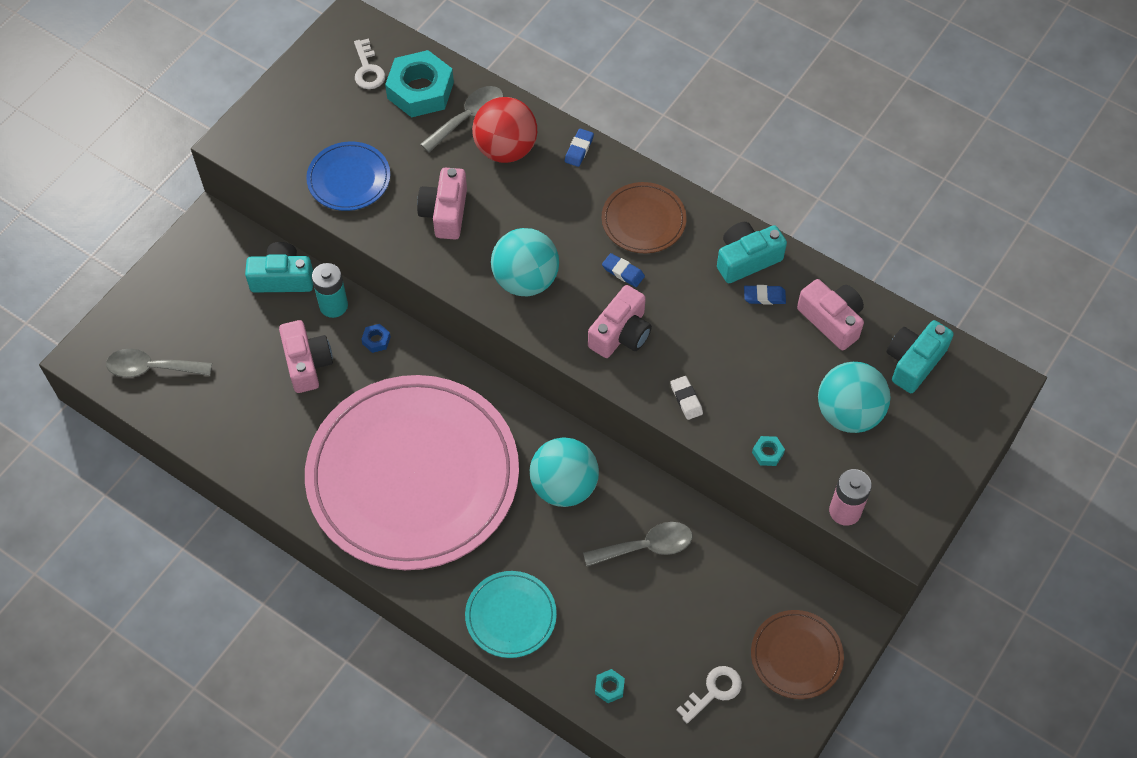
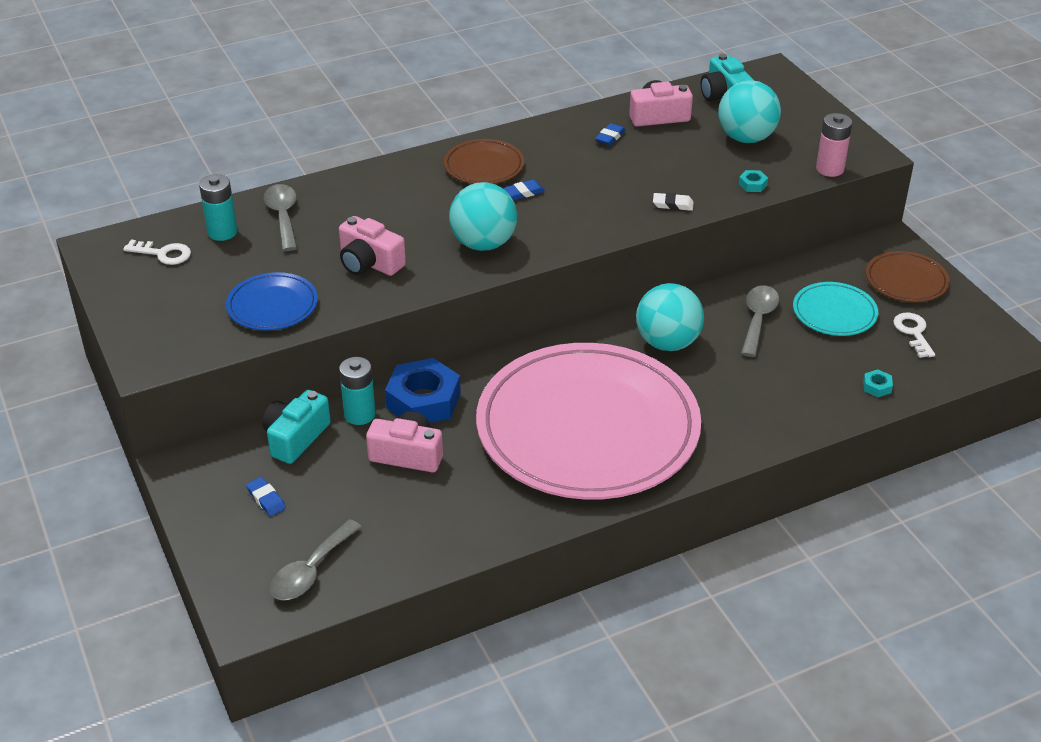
camera: 60 degrees left, 20 degrees down
(376, 340) = (423, 400): blue nut -> blue nut, size x2.44
(420, 90) = (222, 232): turquoise nut -> turquoise battery
(506, 149) = (338, 208): red ball -> none
(511, 616) = (773, 418): turquoise plate -> turquoise plate (834, 313)
(579, 149) = (380, 172): blue eraser -> blue eraser (266, 499)
(621, 333) = (582, 214): pink camera -> none
(746, 259) = (568, 133): turquoise camera -> none

